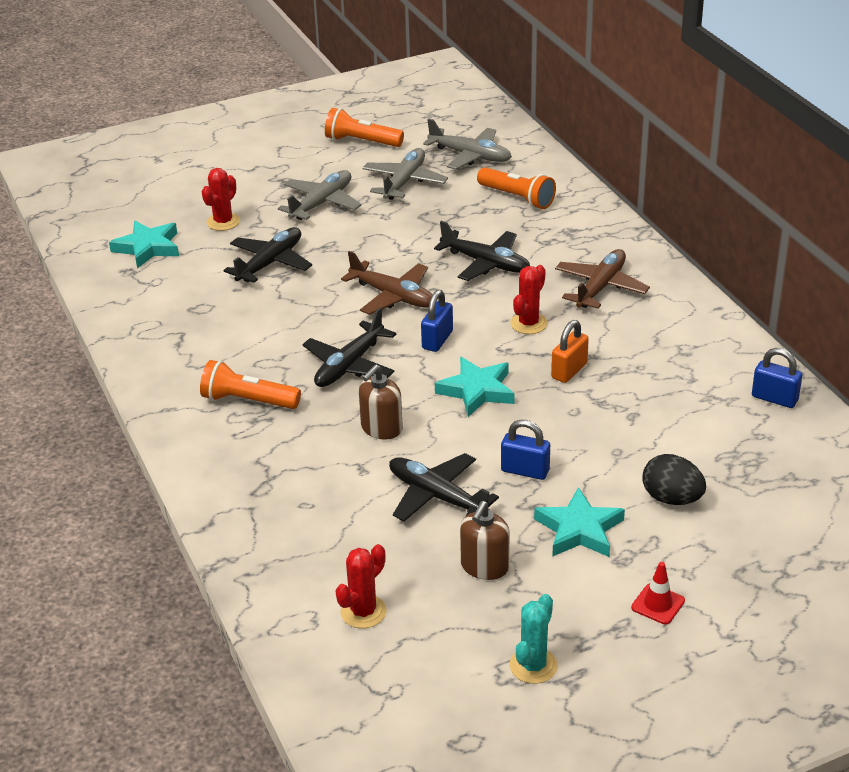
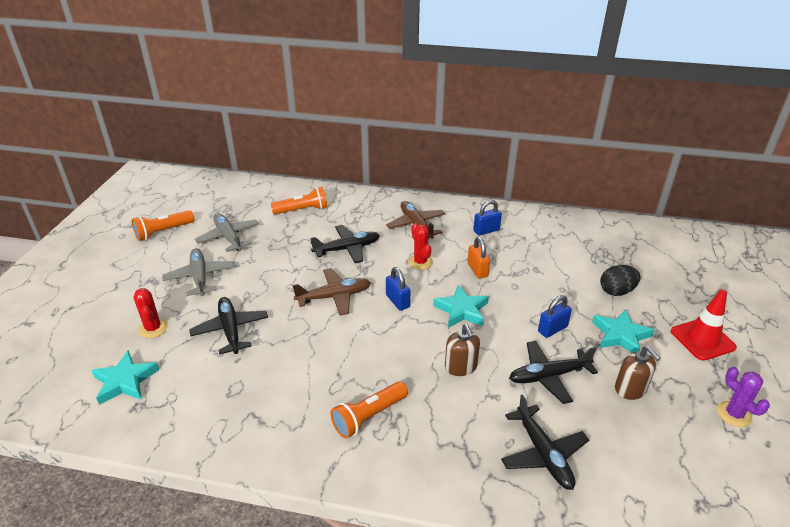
camera: 55 degrees left, 0 degrees up
(349, 365) = (382, 349): black plane -> black plane (543, 454)
(363, 612) = (642, 469): red cactus -> none
(470, 156) = (240, 205): grey plane -> none
(533, 666) = (734, 414): turquoise cactus -> purple cactus
(658, 604) = (702, 339): red traffic cone -> red traffic cone, size x1.79
(774, 398) = (561, 223): blue padlock -> blue padlock (486, 230)

